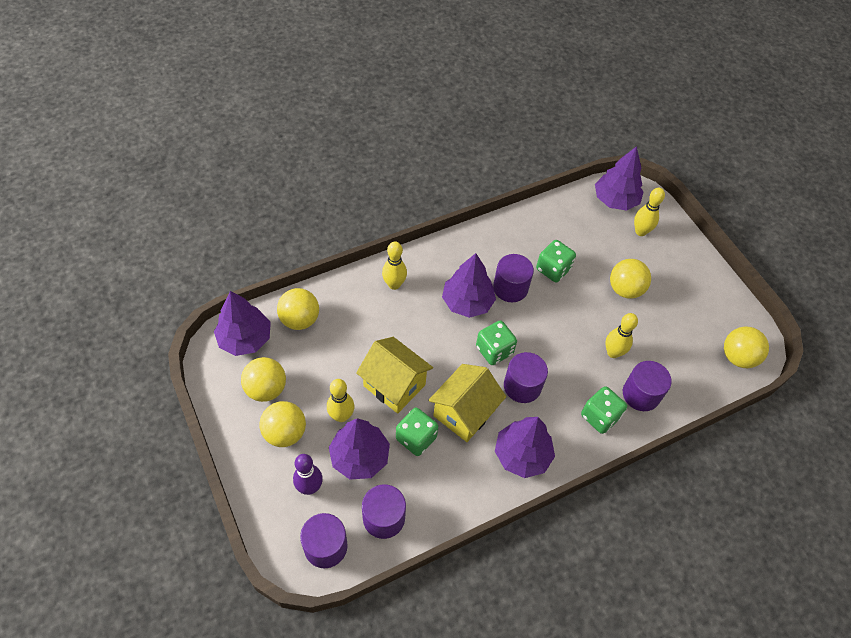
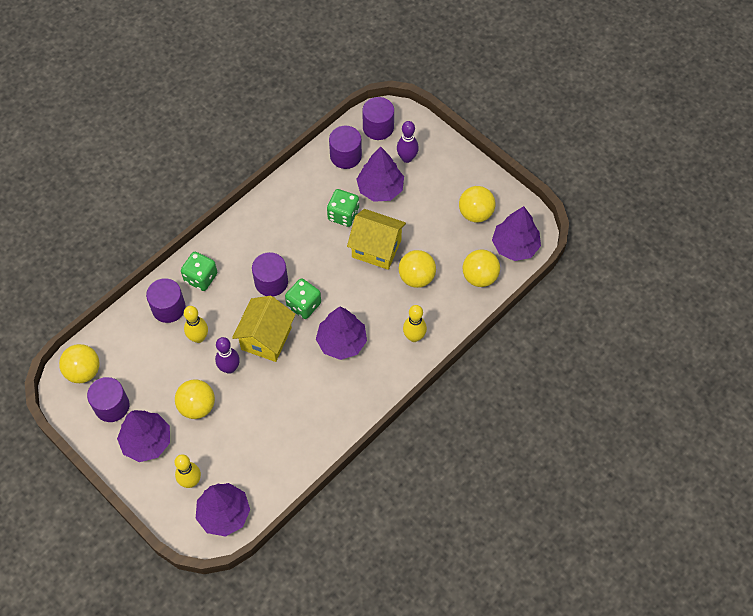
camera: 165 degrees right, 5 degrees up
(285, 433) = (444, 187): yellow ball -> yellow ball (416, 277)
(341, 416) = (407, 212): yellow bowling pin -> none
(464, 413) = (312, 245): yellow house -> yellow house (266, 338)
(510, 288) = (307, 370): purple cylinder -> purple cylinder (112, 406)
(522, 455) = (257, 228): purple tree -> purple tree (147, 441)
(553, 269) = (271, 404): green dice -> none
(586, 313) = (229, 368): none -> purple bowling pin

